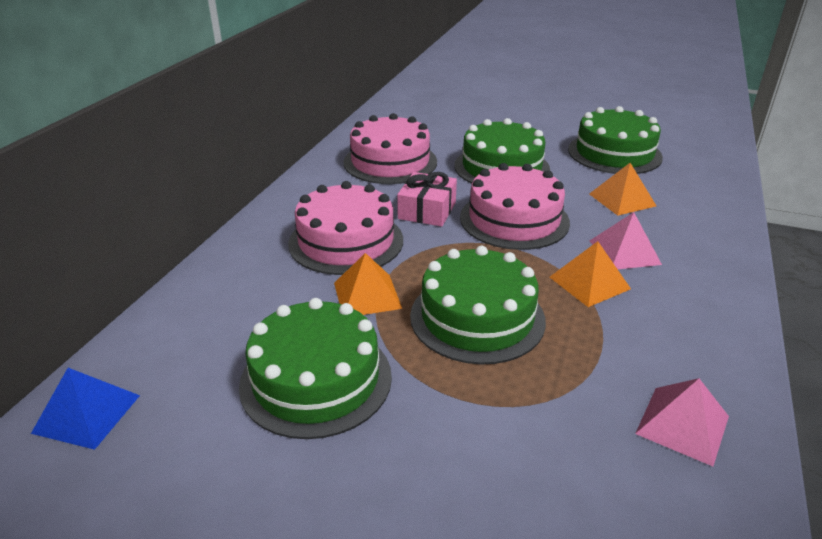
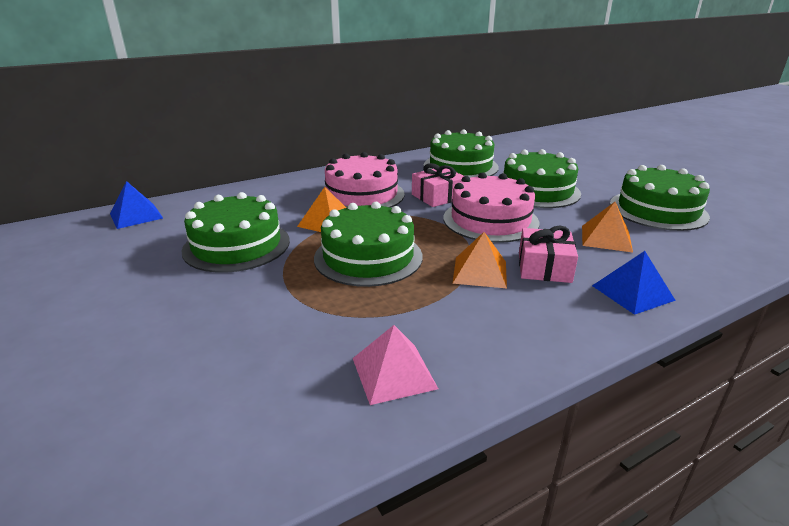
camera: 40 degrees right, 5 degrees down
(390, 162) = (460, 166): pink cake -> green cake
(624, 252) = (544, 267): pink pyramid -> pink gift
(707, 247) = (632, 293): none -> blue pyramid

